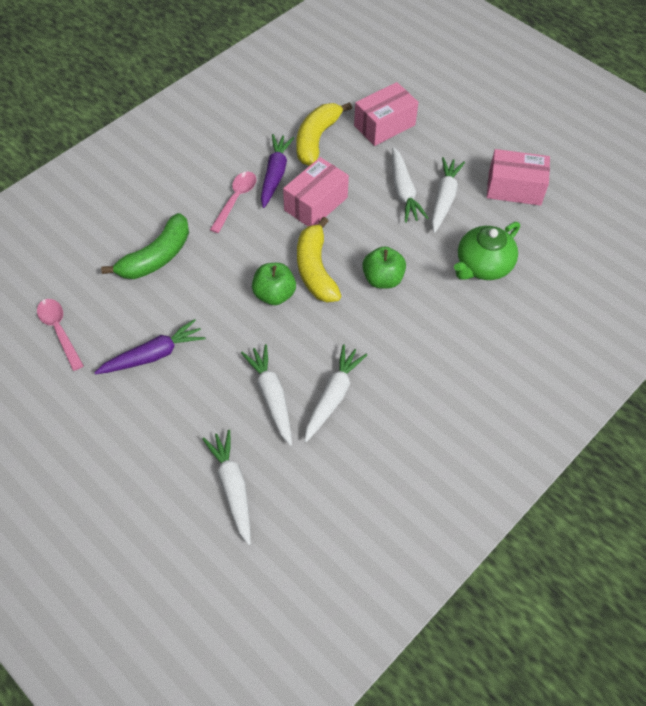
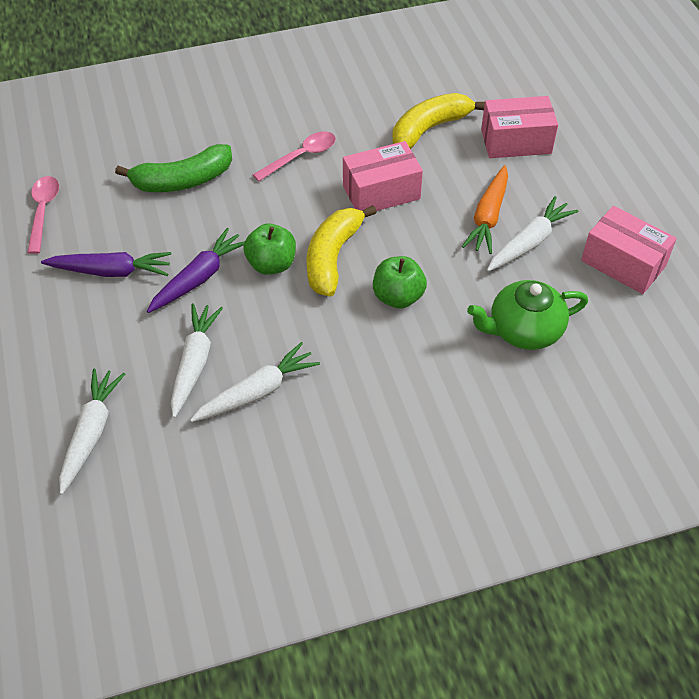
camera: 30 degrees right, 5 degrees down
(275, 174) = (359, 147): purple carrot -> purple carrot (199, 278)
(403, 191) = (488, 216): white carrot -> orange carrot

